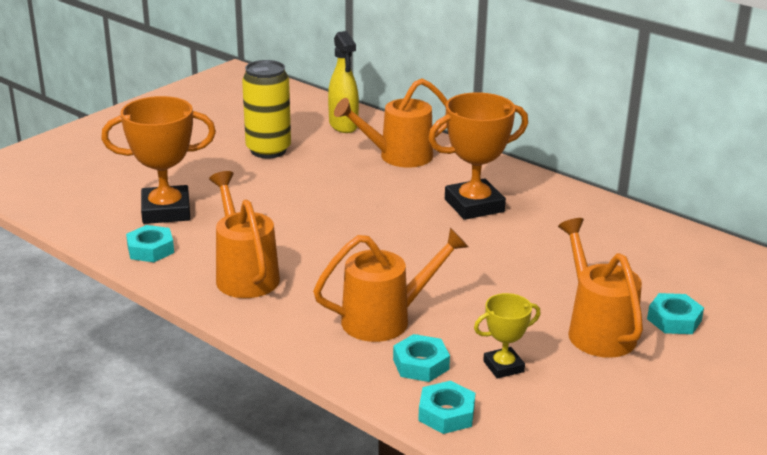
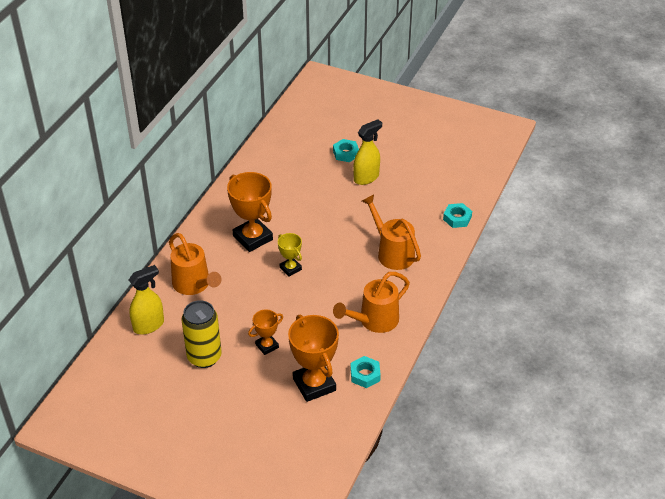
camera: 105 degrees left, 15 degrees up
(257, 189) = (267, 346): none -> orange trophy
(421, 364) = (424, 233): turquoise nut -> none
(503, 366) = (412, 205): yellow trophy -> yellow trophy (290, 268)
(597, 330) = (366, 178): orange watering can -> yellow spray bottle

